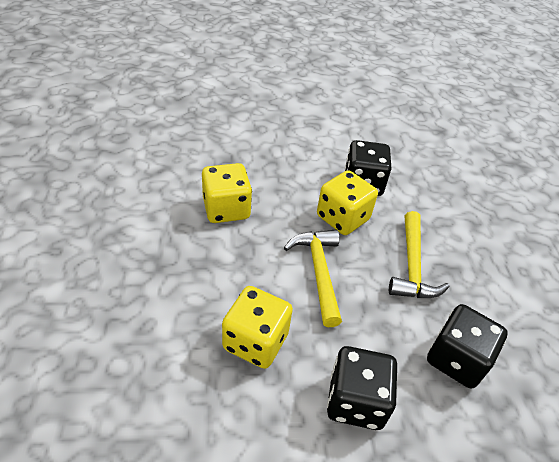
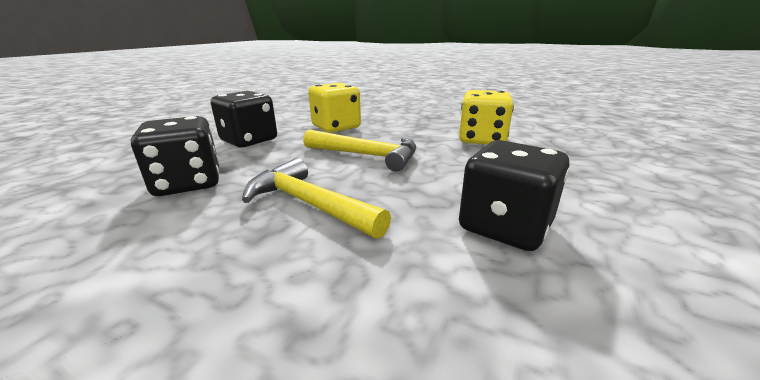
camera: 125 degrees right, 20 degrees down
(342, 218) = (432, 186): yellow dice -> none

